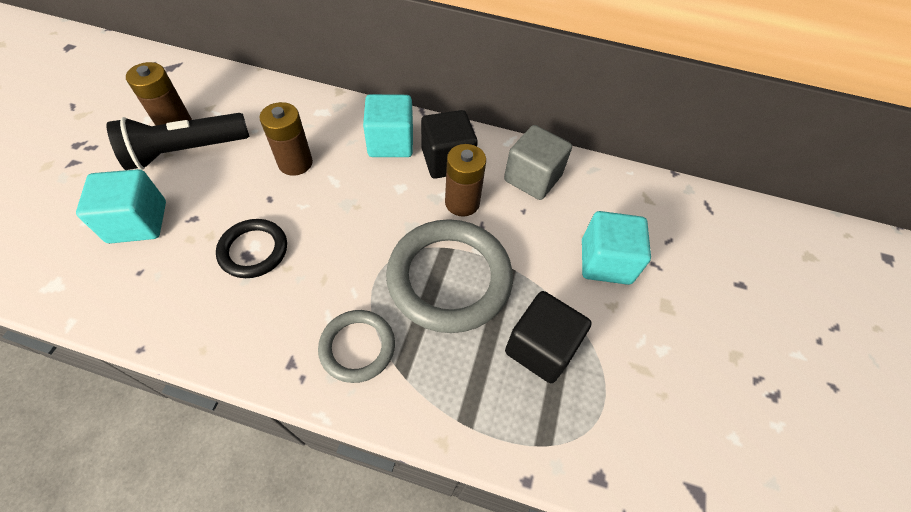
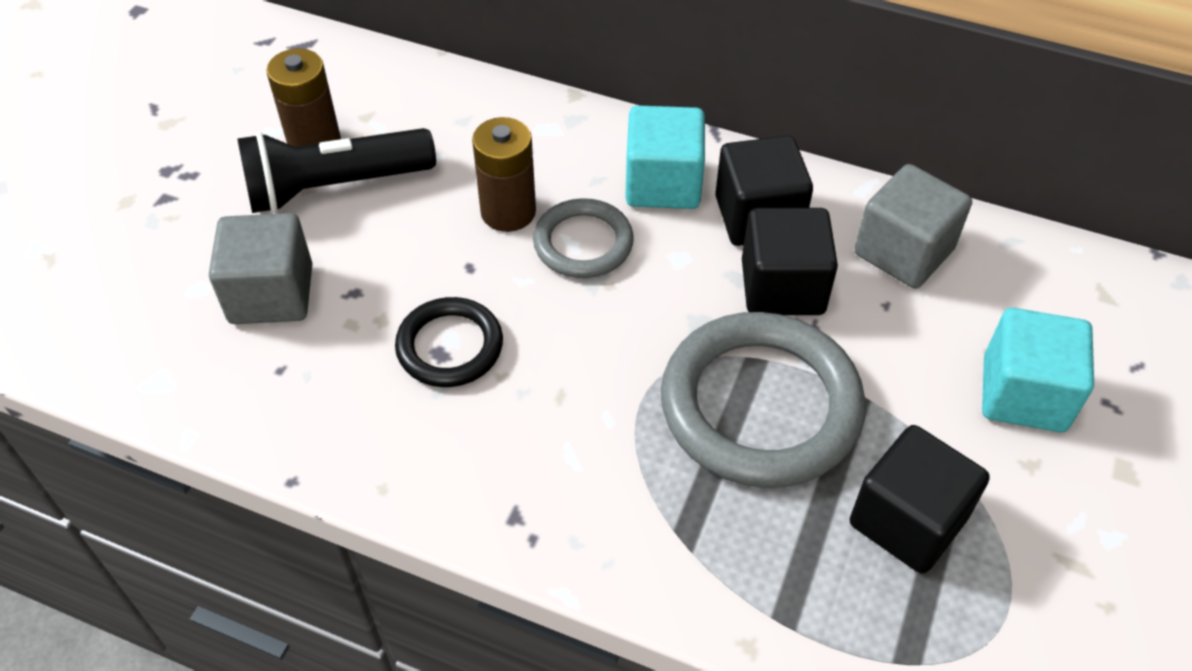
camera: 10 degrees right, 5 degrees down
(138, 222) = (271, 294): turquoise cube -> grey cube
(357, 347) = (616, 500): grey ring -> grey ring (583, 243)
(462, 202) = (782, 287): brown battery -> black cube

